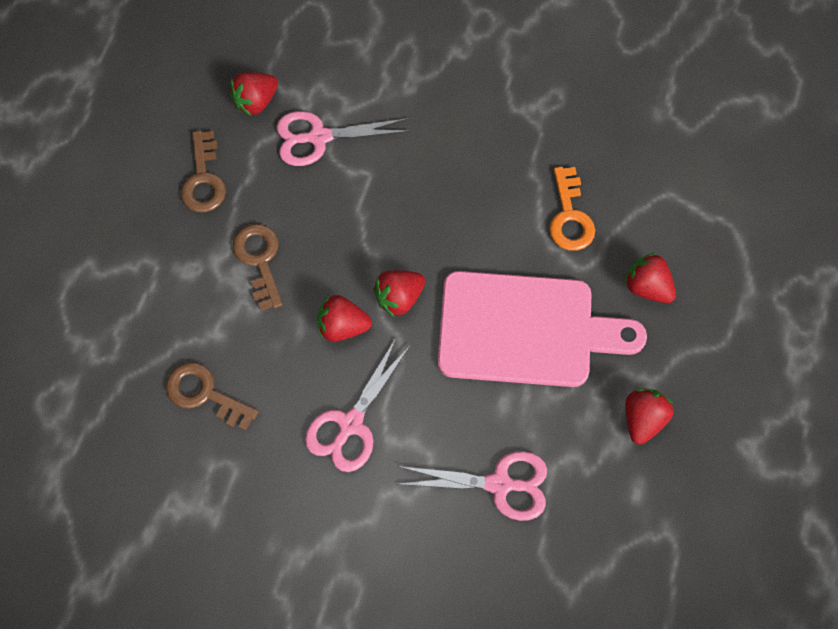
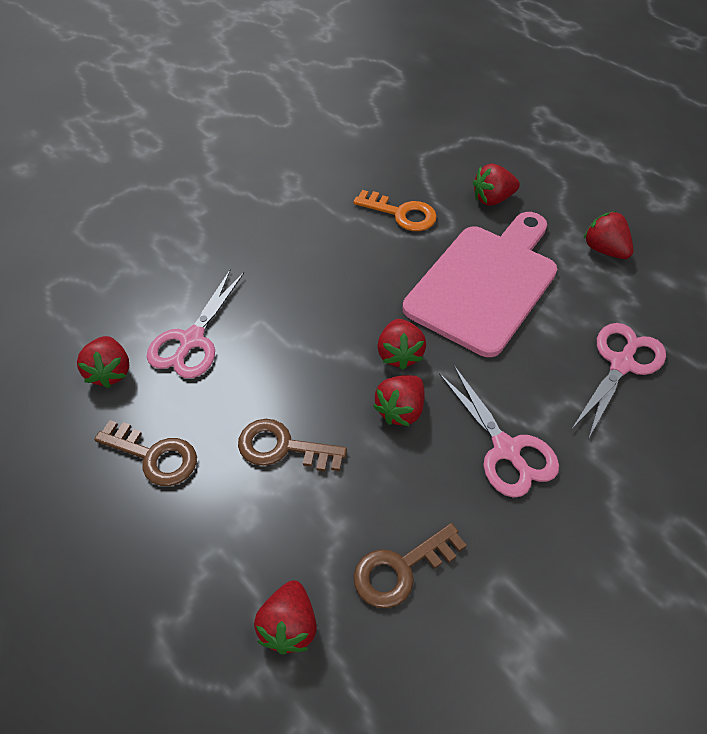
camera: 60 degrees left, 15 degrees down
(126, 343) = (289, 626): none -> red strawberry

